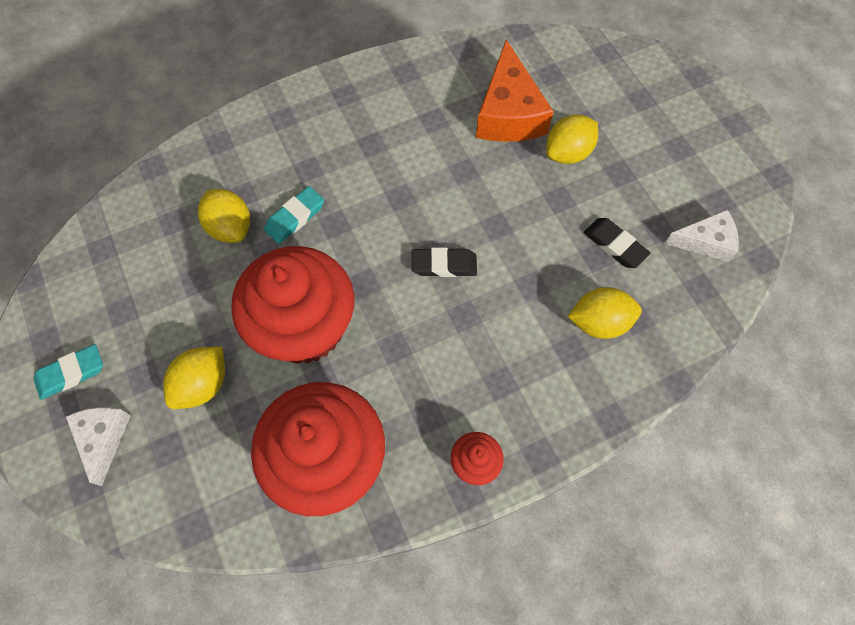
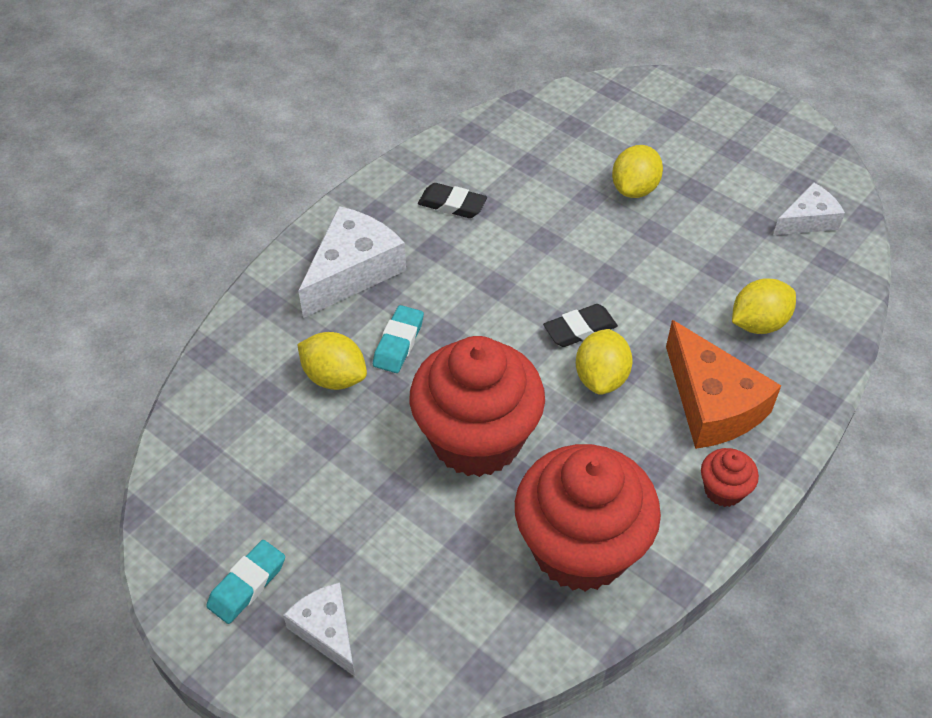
camera: 25 degrees left, 15 degrees down
(203, 384) = (403, 534): yellow lemon -> yellow lemon (601, 378)
(297, 140) = (353, 271): none -> white cheese
(508, 113) = (555, 173): orange cheese -> orange cheese (712, 403)
(614, 245) = (729, 252): black eraser -> black eraser (452, 205)

